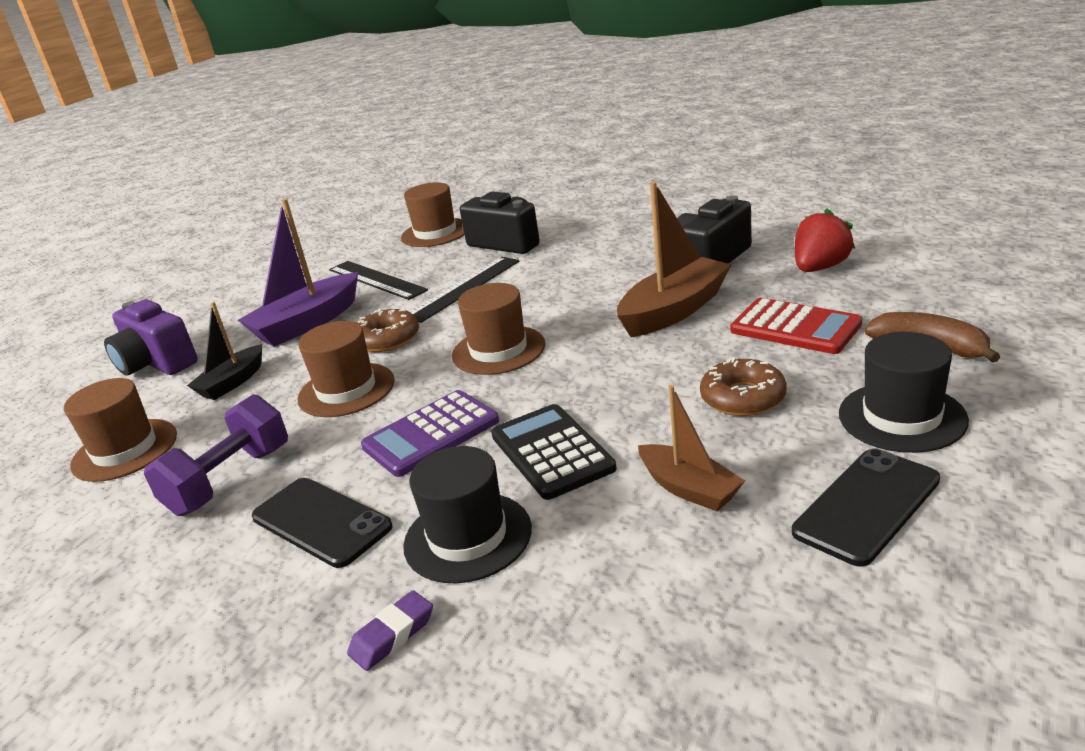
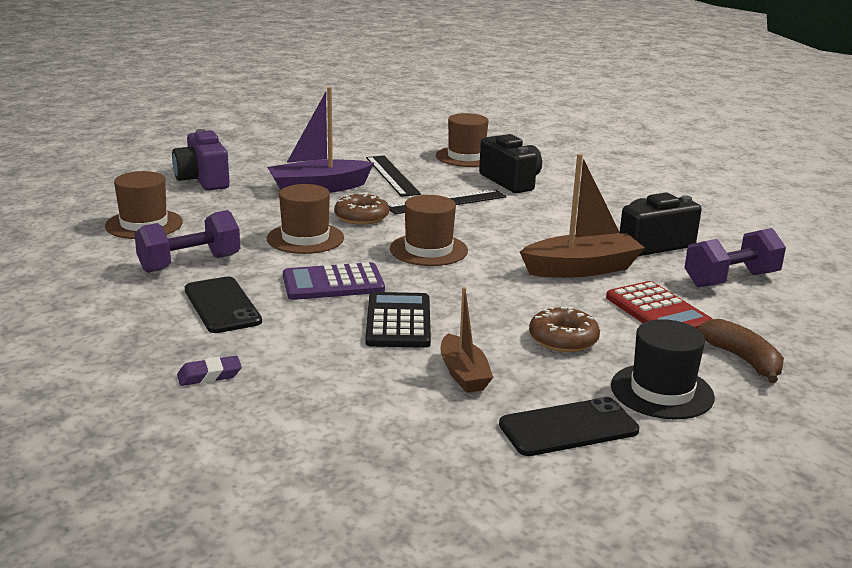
camera: 20 degrees right, 5 degrees down
(232, 382) = (239, 208): black boat -> none
(467, 537) = (299, 346): black hat -> none
(820, 268) = (731, 280): red strawberry -> purple dumbbell

